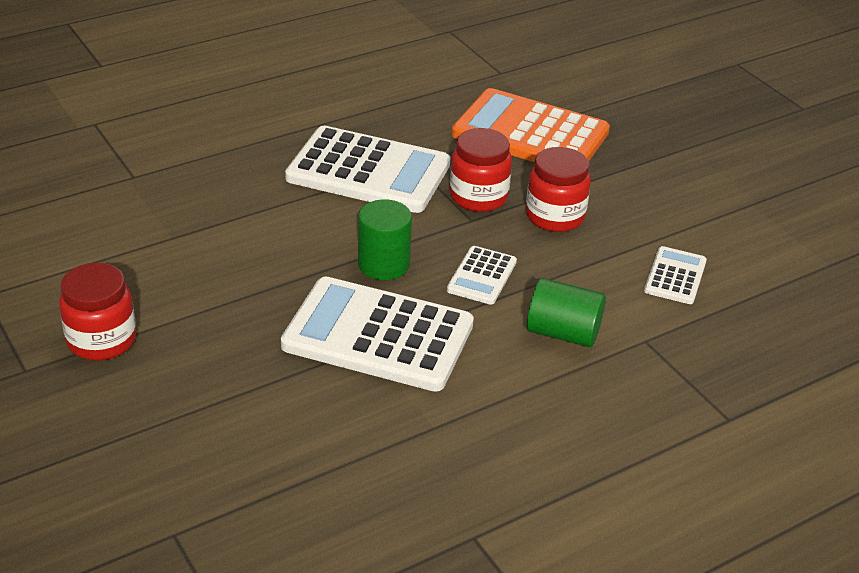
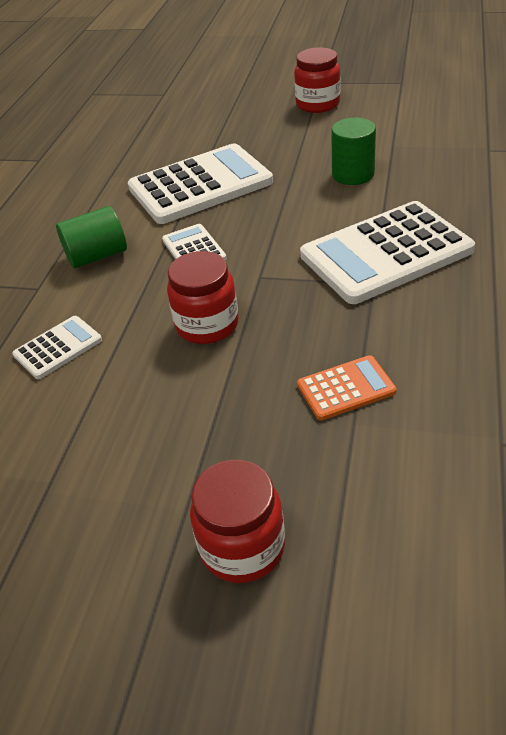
camera: 140 degrees right, 5 degrees up
(383, 264) = (261, 213): green cylinder -> green cylinder (353, 174)
(478, 197) = (284, 296): red jar -> red jar (242, 547)
(530, 133) = (346, 388): orange calculator -> orange calculator, size x0.48
(675, 276) = (58, 348): white calculator -> white calculator turned 105 degrees counterclockwise

